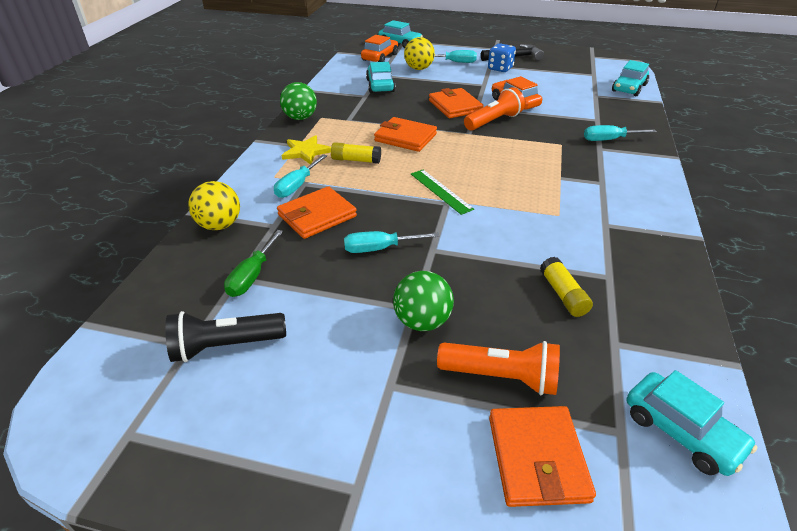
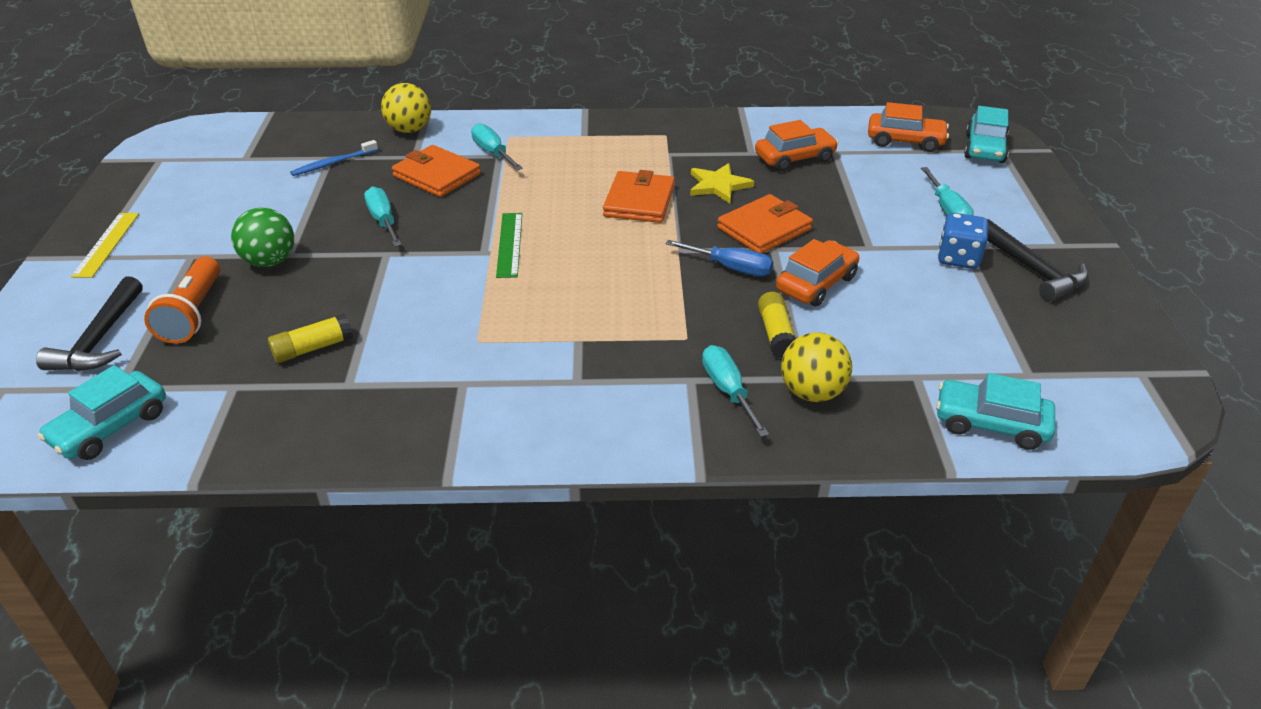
camera: 75 degrees right, 0 degrees up
(225, 346) = (242, 173): black flashlight -> none
(252, 276) = (333, 163): green screwdriver -> blue toothbrush
(297, 186) = (493, 153): turquoise screwdriver -> turquoise screwdriver turned 45 degrees clockwise
(300, 118) = (655, 122): green ball -> none
(306, 152) = (570, 142): yellow star -> yellow star (718, 185)
(332, 475) = (107, 244): none -> yellow ruler
(356, 160) = (563, 177): yellow glue stick -> yellow glue stick (776, 334)
(380, 86) = (794, 158): turquoise car -> orange car
(419, 69) = (887, 180): yellow ball -> yellow ball (812, 392)
(440, 191) = (509, 244): green ruler -> green ruler turned 45 degrees counterclockwise
(493, 121) = (731, 268): orange flashlight -> blue screwdriver
(537, 458) = (100, 339): orange wallet -> black hammer

